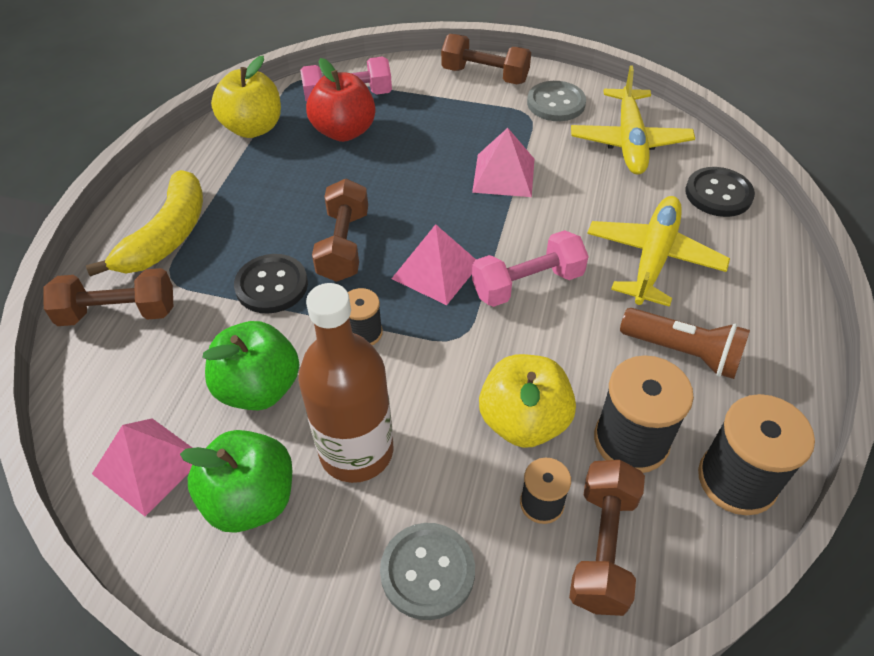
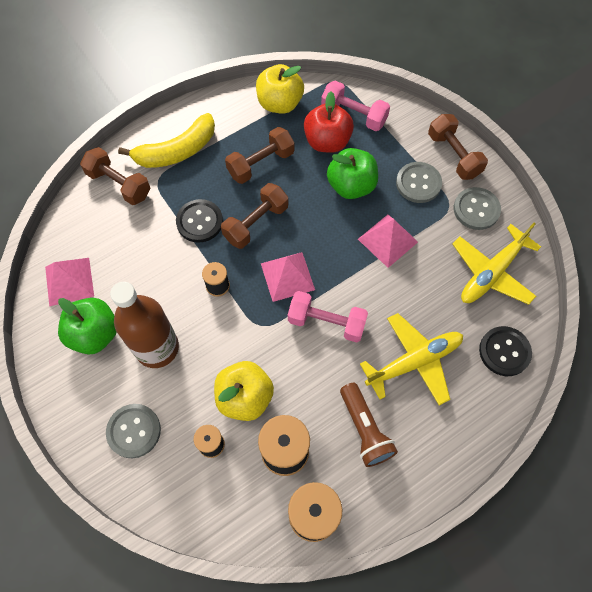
camera: 40 degrees right, 15 degrees up
(259, 388) = (145, 278): green apple -> green apple (351, 186)
(478, 114) = (418, 183): none -> grey button
(602, 547) = (216, 488): brown dumbbell -> brown dumbbell (261, 164)

